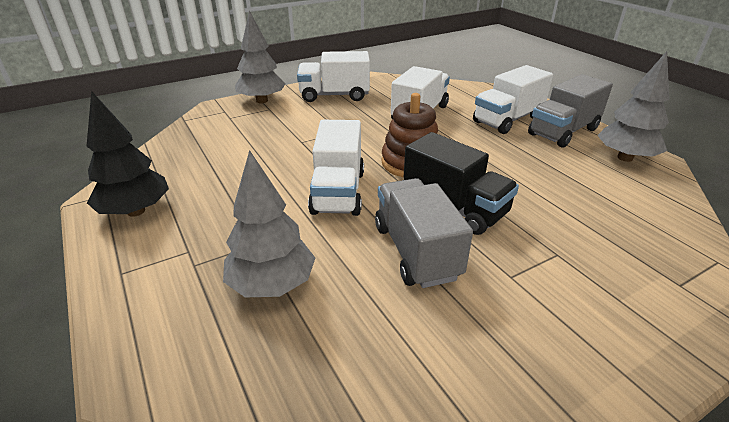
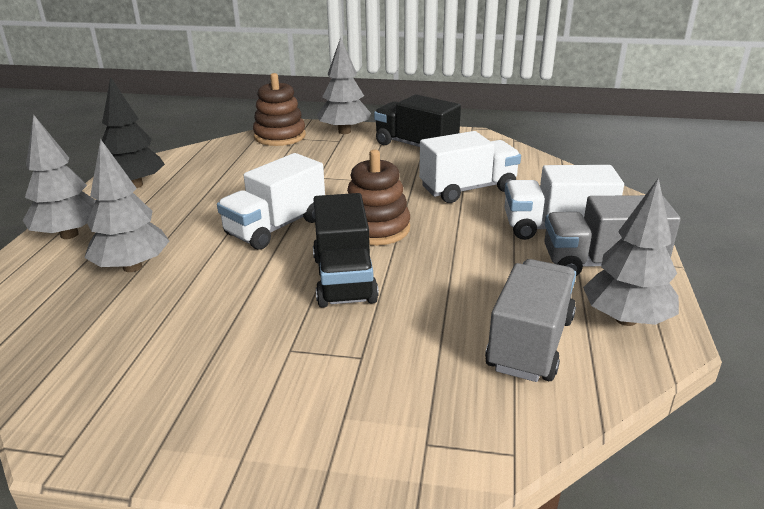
camera: 40 degrees right, 5 degrees down
(144, 289) = (69, 235): none -> grey tree
(211, 120) = (280, 136): none -> brown stacking toy
(334, 95) = (415, 146): white truck -> black truck
(416, 251) = (254, 295): grey truck -> grey truck (530, 343)

